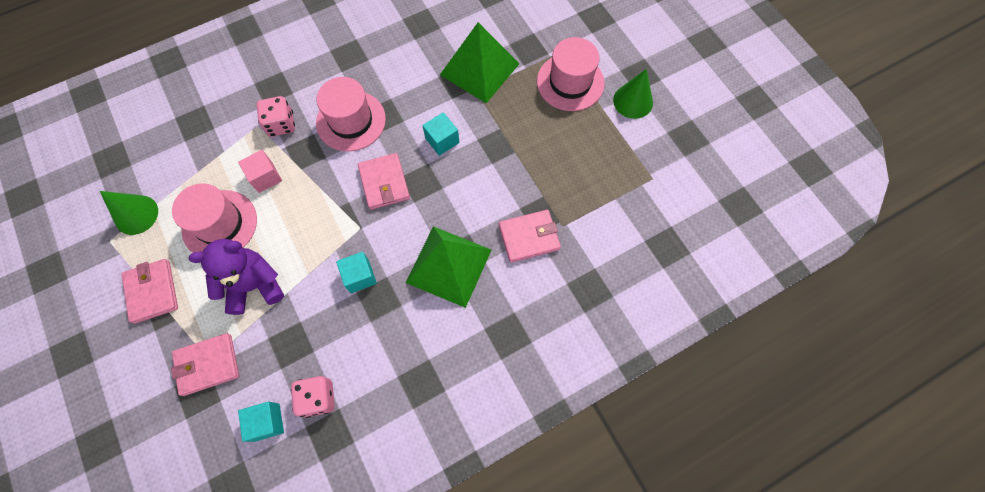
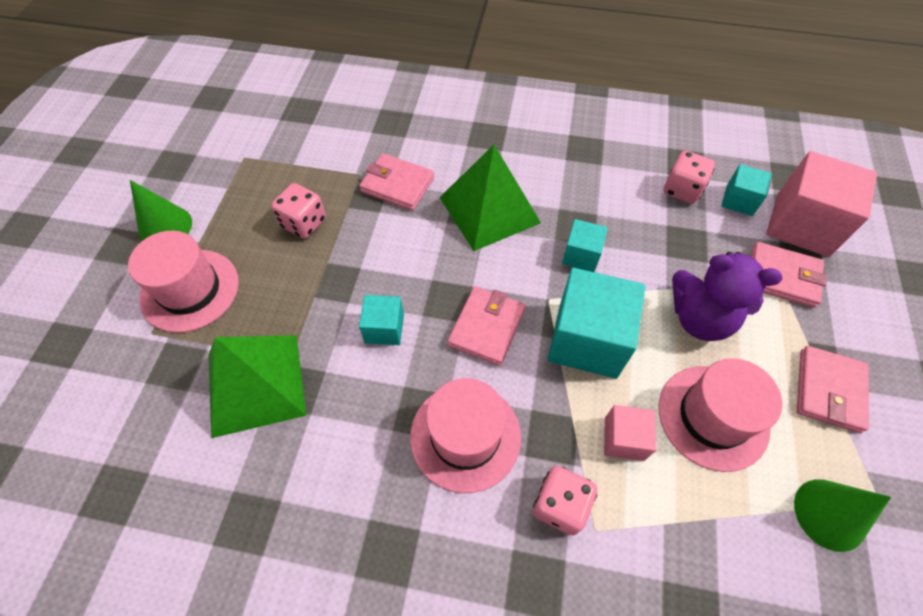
camera: 140 degrees left, 10 degrees down
(206, 434) = (802, 224): none -> pink cube
(318, 218) = (587, 340): none -> turquoise cube
(557, 164) = (304, 223): none -> pink dice

